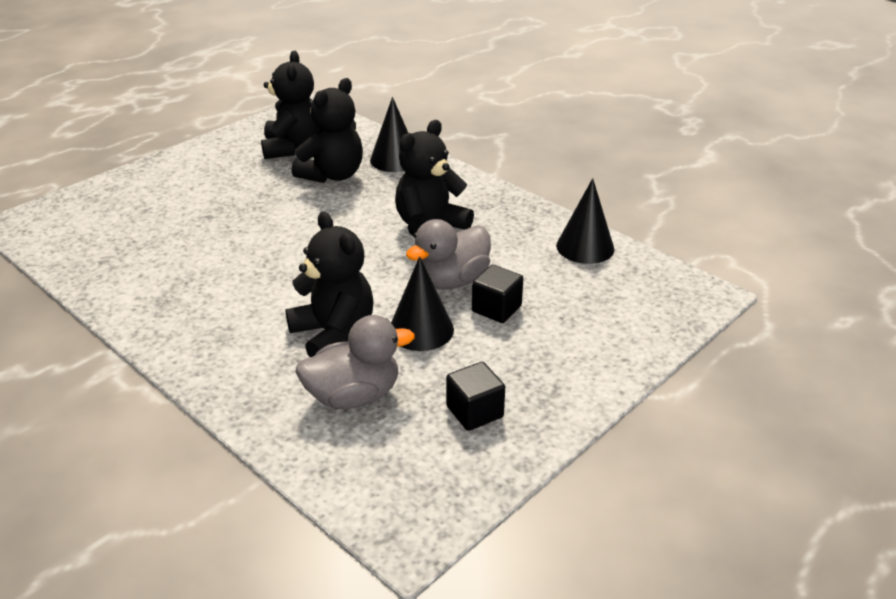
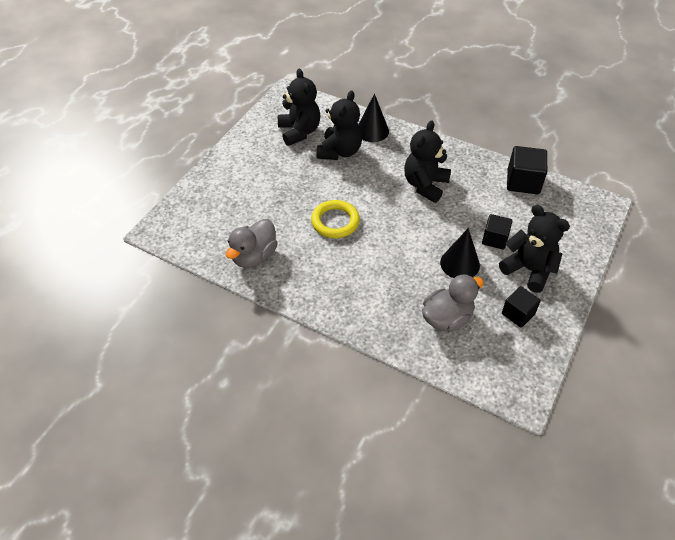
camera: 15 degrees left, 15 degrees up
(269, 250) = (335, 221): none -> yellow ring
(334, 335) = (412, 278): black teddy bear -> black teddy bear (529, 270)
(451, 281) = (458, 224): grey duck -> grey duck (254, 256)
(585, 247) = (523, 182): black cone -> black cube

